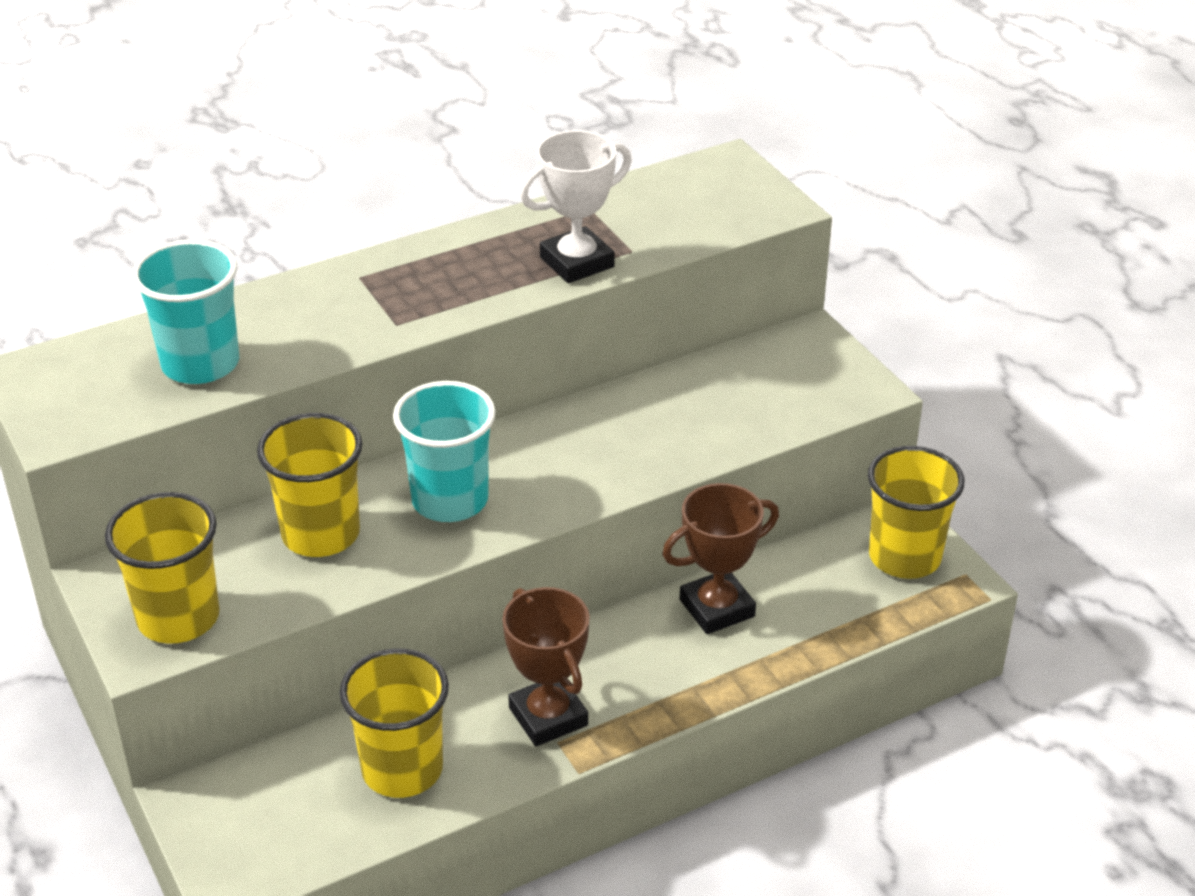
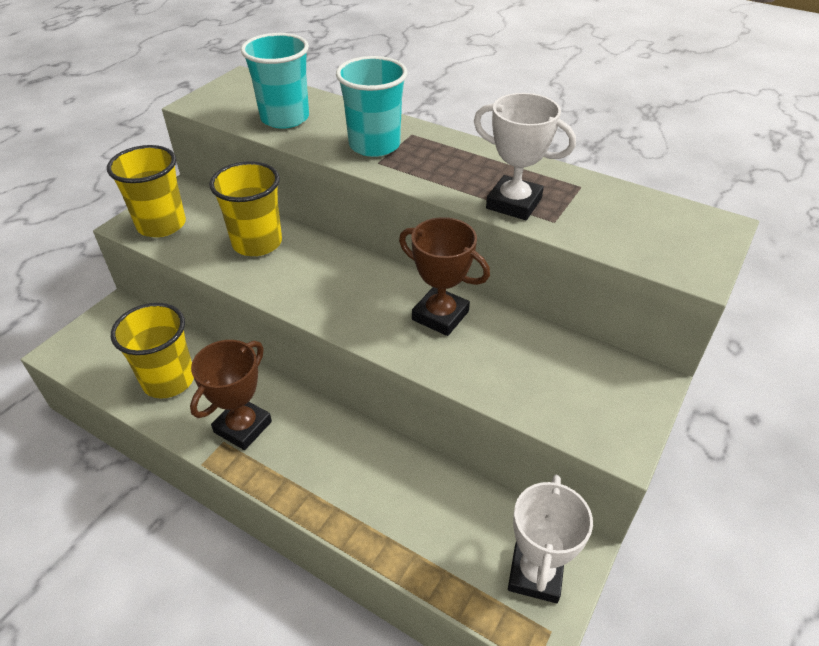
camera: 60 degrees right, 5 degrees up
(450, 500) = (320, 278): turquoise cup -> turquoise cup (374, 145)
(717, 608) = (395, 472): brown trophy -> brown trophy (440, 315)
(904, 557) = (535, 574): yellow cup -> white trophy

